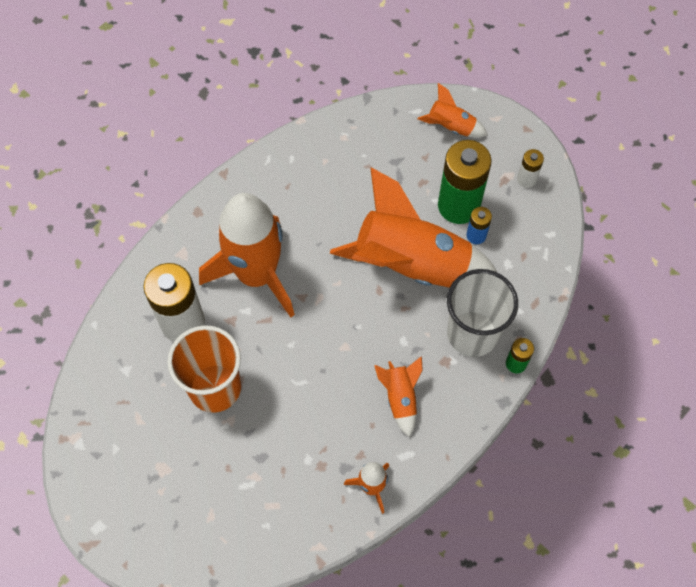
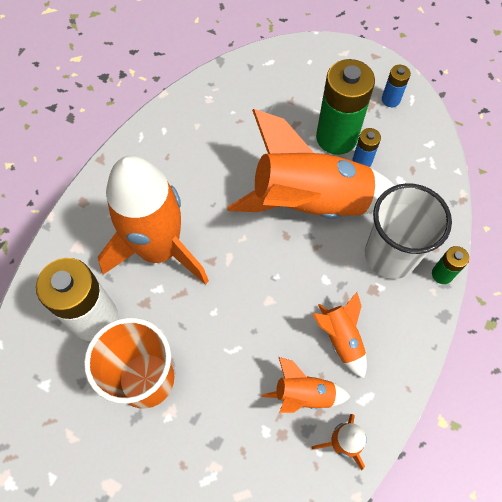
camera: 15 degrees left, 0 degrees up
(451, 126) = (306, 69): orange rocket -> orange rocket (304, 394)
(526, 179) = (390, 100): white battery -> blue battery

